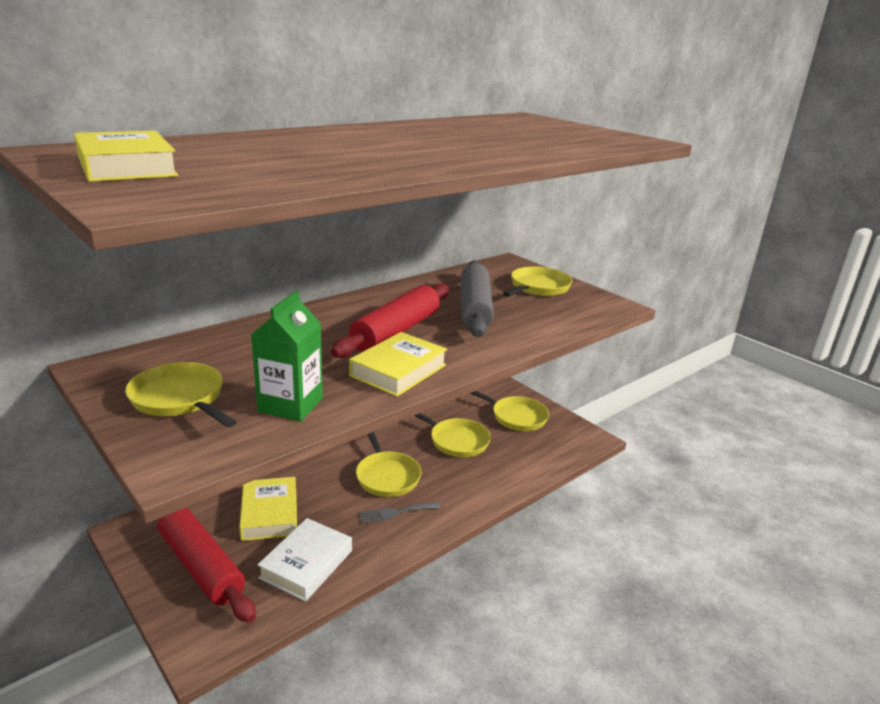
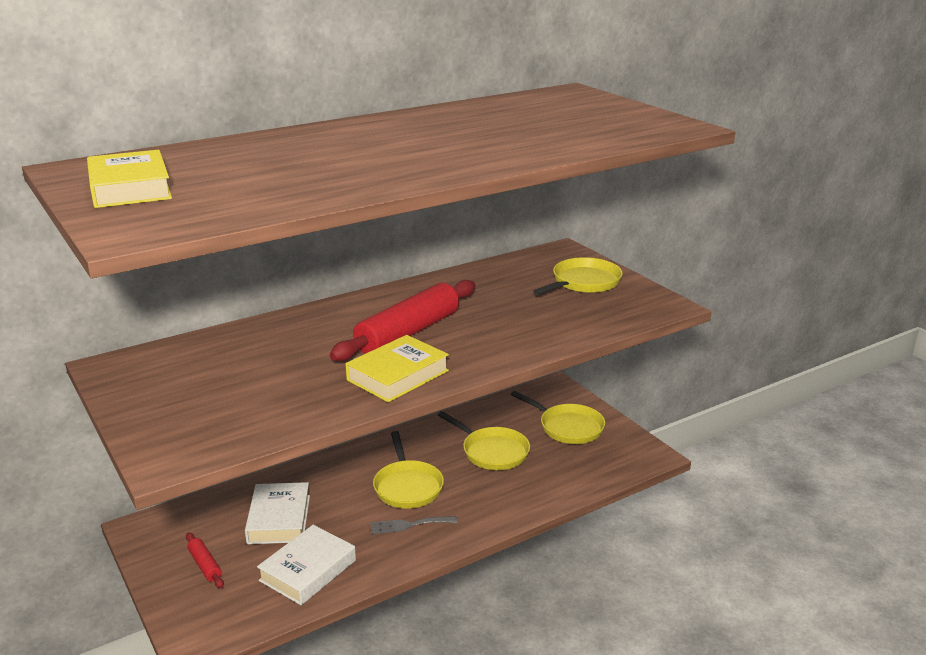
camera: 10 degrees right, 0 degrees up
(180, 399) = (181, 399): yellow pan -> none
(201, 565) = (205, 565): red rolling pin -> red rolling pin, size x0.45
(270, 513) = (279, 519): yellow book -> white book
(290, 405) = (282, 408): green carton -> none
(474, 308) = (502, 307): grey rolling pin -> none

